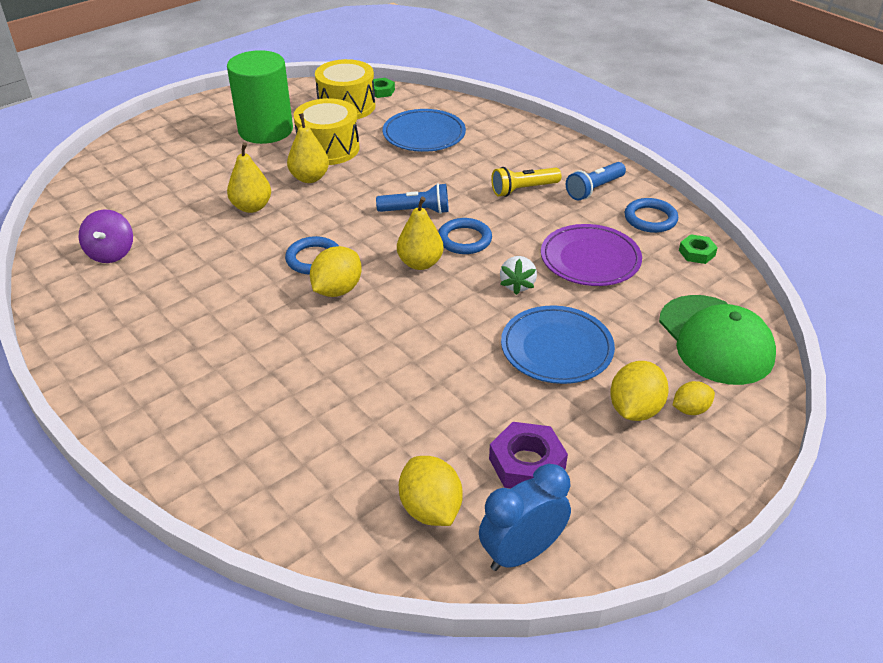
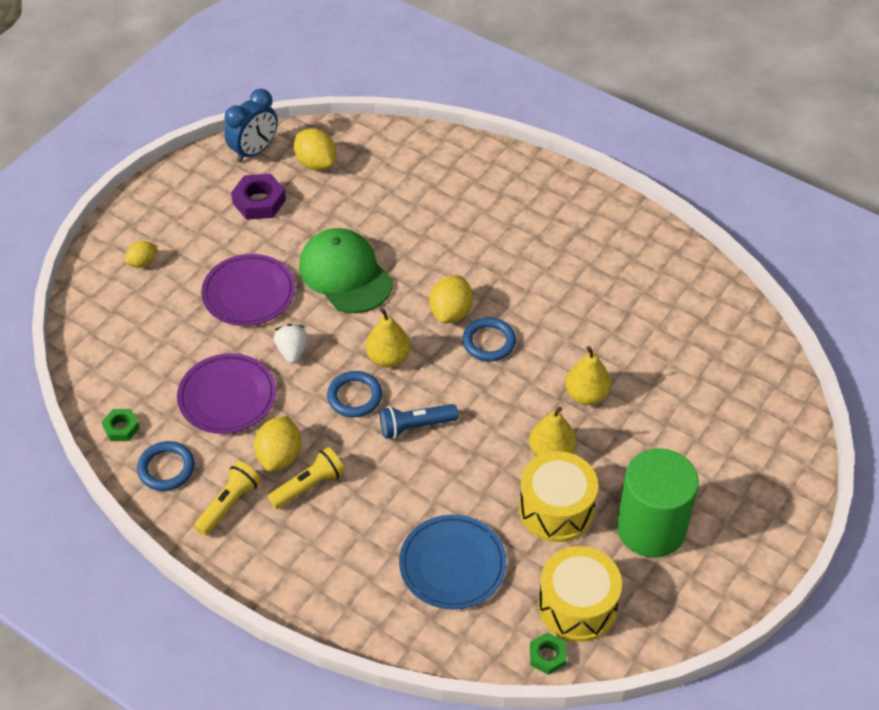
camera: 165 degrees right, 10 degrees up
(111, 253) = (676, 310): purple spinning top -> none
(556, 348) = (249, 293): blue plate -> purple plate
(594, 189) = (229, 504): blue flashlight -> yellow flashlight
(635, 409) = (185, 254): yellow lemon -> yellow lemon (279, 456)
(715, 340) = (116, 328): green cap -> green cap (345, 274)

